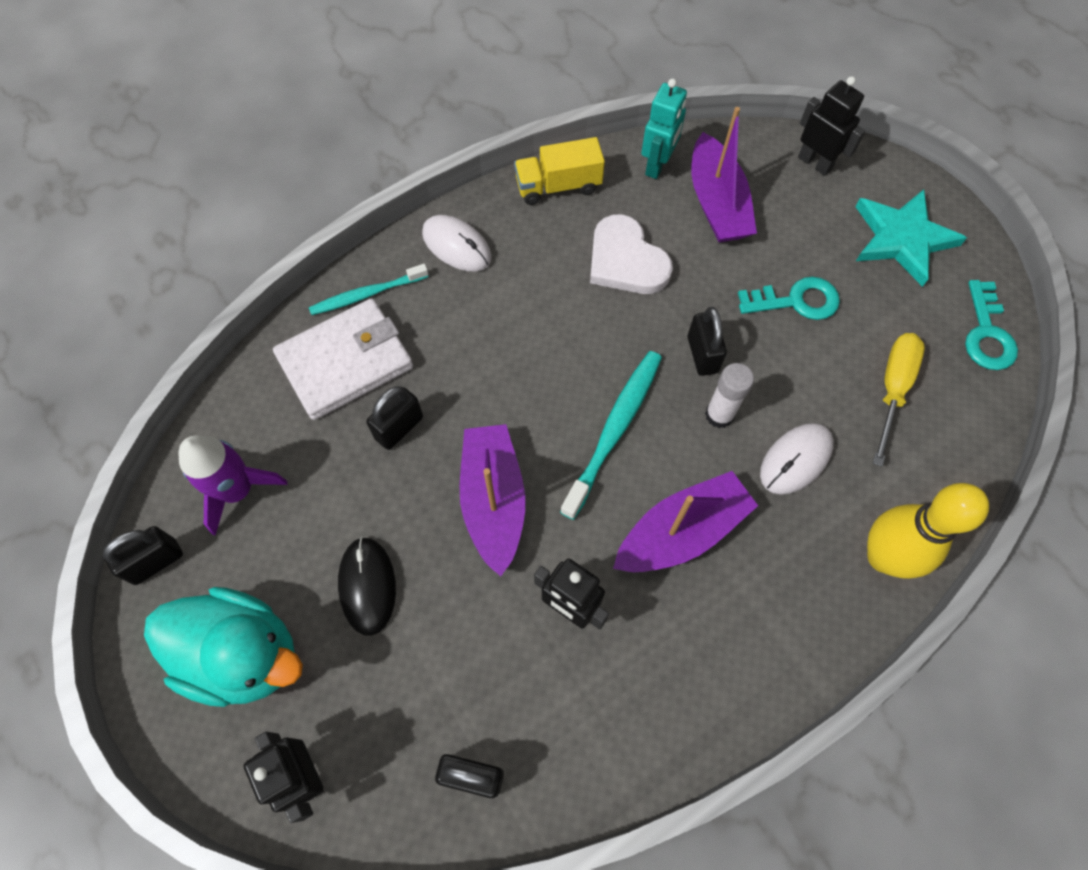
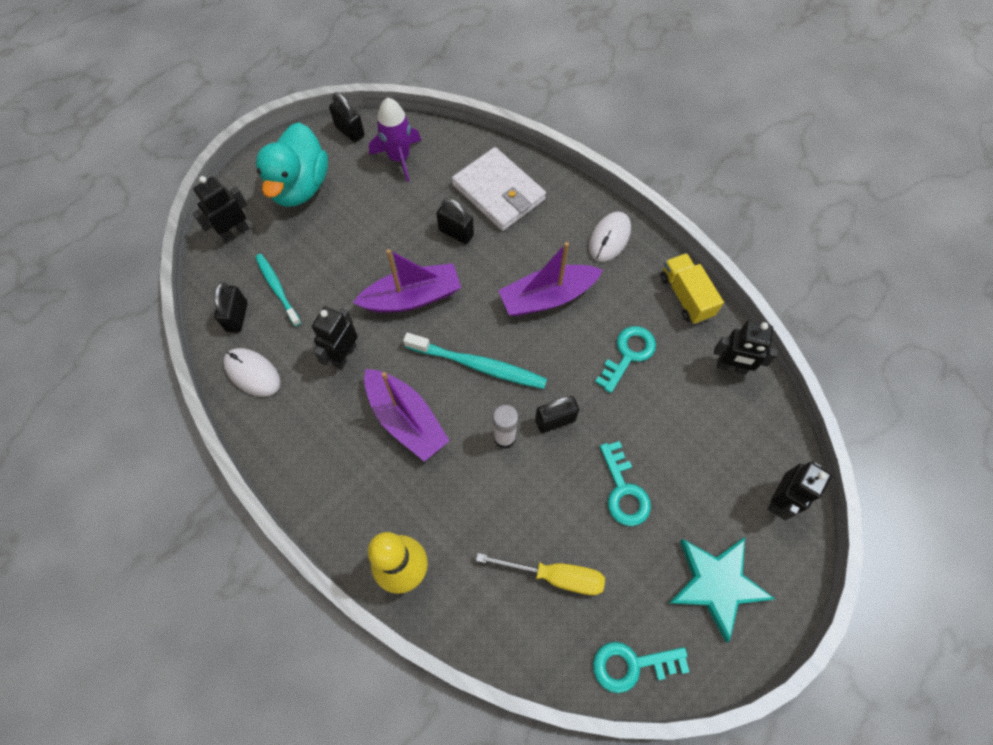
camera: 80 degrees right, 0 degrees up
(366, 294) = (554, 192): turquoise toothbrush -> turquoise toothbrush (277, 288)
(367, 586) = (346, 238): black mouse -> none
(626, 260) = (628, 354): white heart -> turquoise key
(657, 165) = (731, 367): turquoise robot -> black robot
(716, 203) = (706, 418): purple boat -> purple boat (547, 297)
(795, 460) = (476, 498): white mouse -> white mouse (252, 373)

